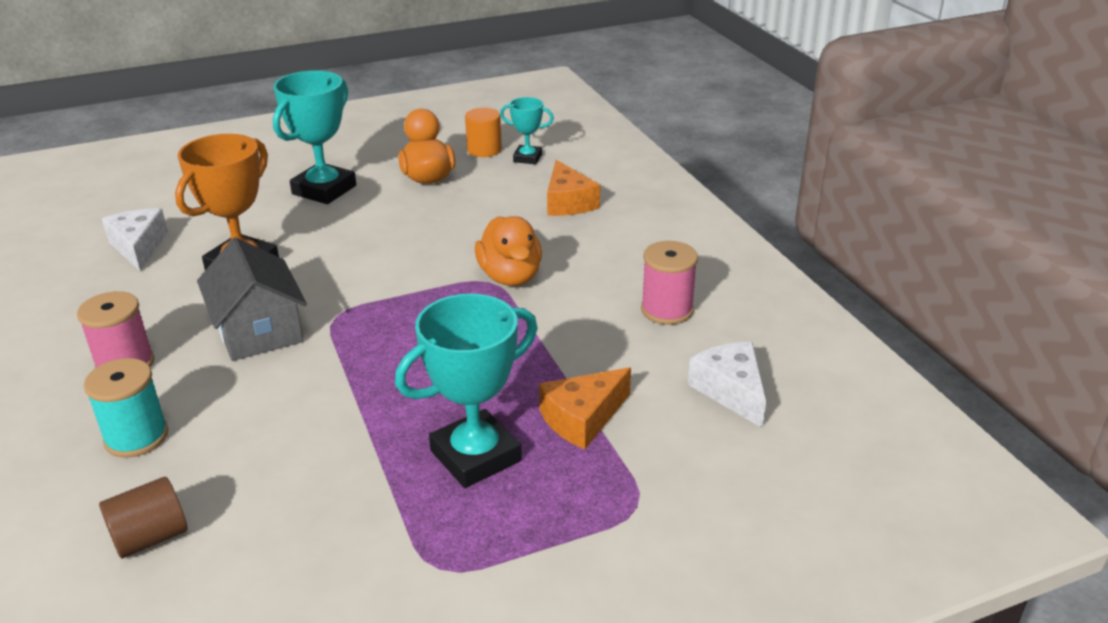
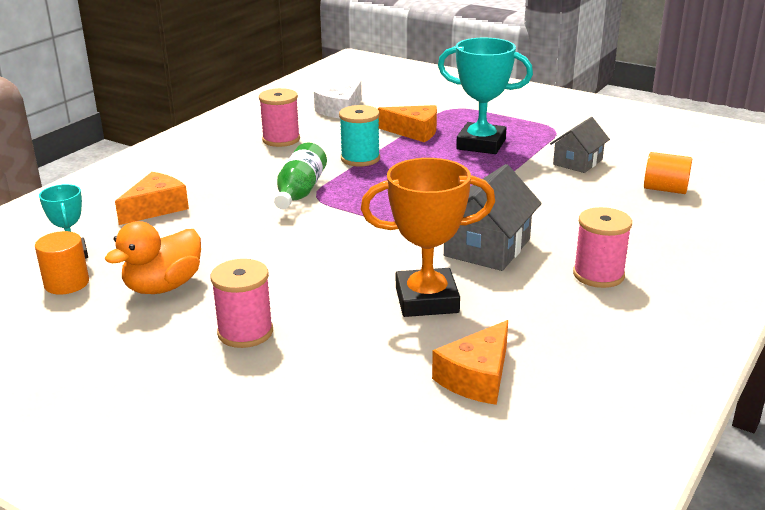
camera: 125 degrees left, 5 degrees down
(136, 437) = (632, 231): turquoise spool -> turquoise spool (360, 158)
(139, 247) = (477, 377): white cheese -> orange cheese
(150, 537) = (665, 189): brown cylinder -> orange cylinder
(316, 511) = (578, 162): none -> grey house
(324, 190) = (245, 332): turquoise trophy -> pink spool
(510, 277) = (300, 191): orange duck -> green bottle

